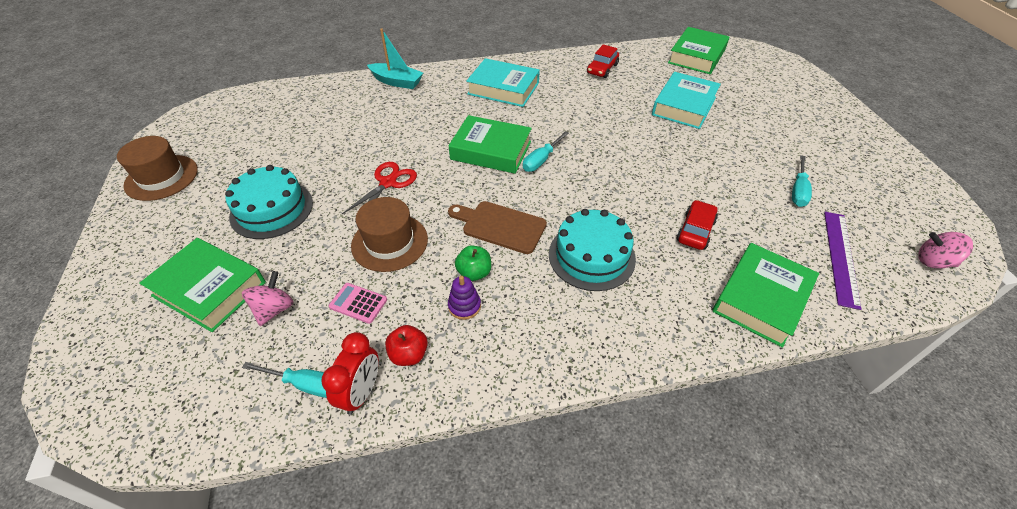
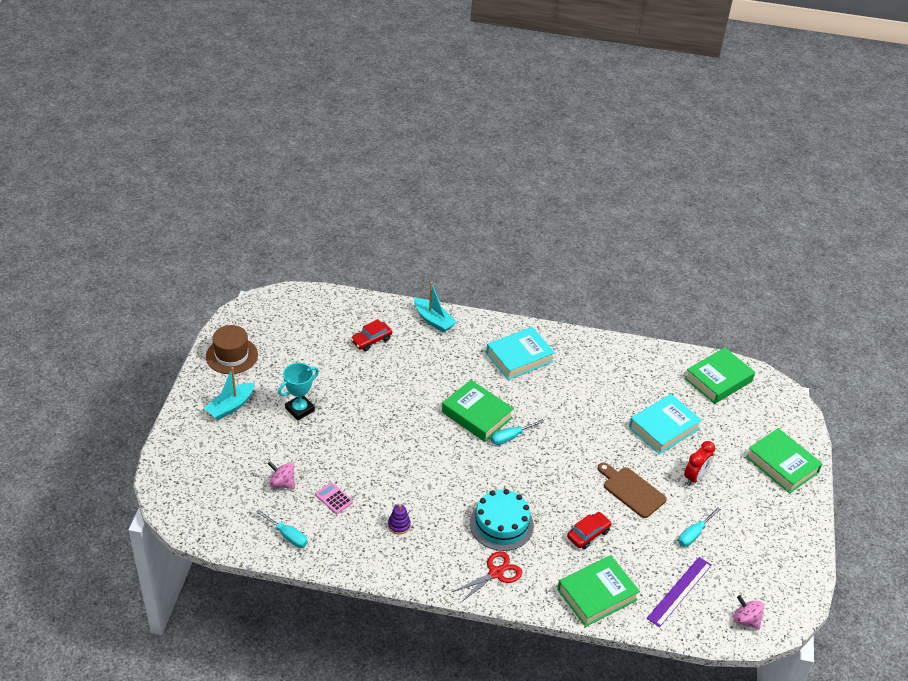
camera: 20 degrees right, 5 degrees down
(172, 235) = (230, 406): none -> turquoise boat
(209, 289) = (246, 455): green book -> green book (782, 464)
(271, 209) = (300, 409): turquoise cake -> turquoise trophy
(274, 309) = (282, 483): pink spinning top -> pink spinning top turned 105 degrees counterclockwise
(362, 392) = (317, 552): red clock -> red clock (695, 477)
(388, 183) = (387, 416): red scissors -> red scissors (496, 573)
(389, 242) = (370, 464): brown hat -> none
(409, 354) = (352, 541): red apple -> none
(474, 273) = (416, 506): green apple -> none
(500, 226) = (450, 479): brown cutting board -> brown cutting board (631, 490)
(503, 88) = (519, 357): turquoise book -> turquoise book turned 75 degrees counterclockwise
(602, 69) = (619, 365): red car -> red car (371, 340)

